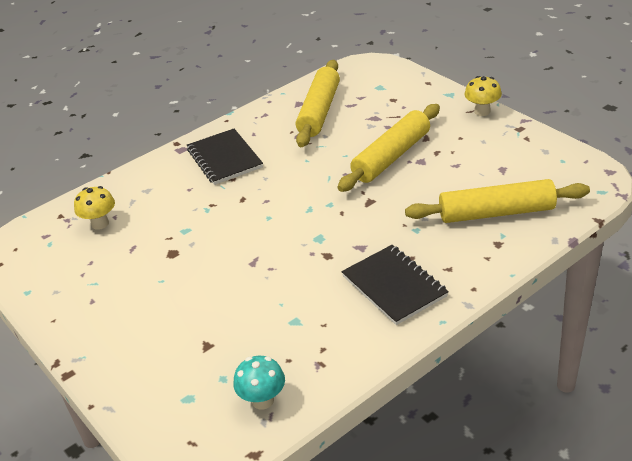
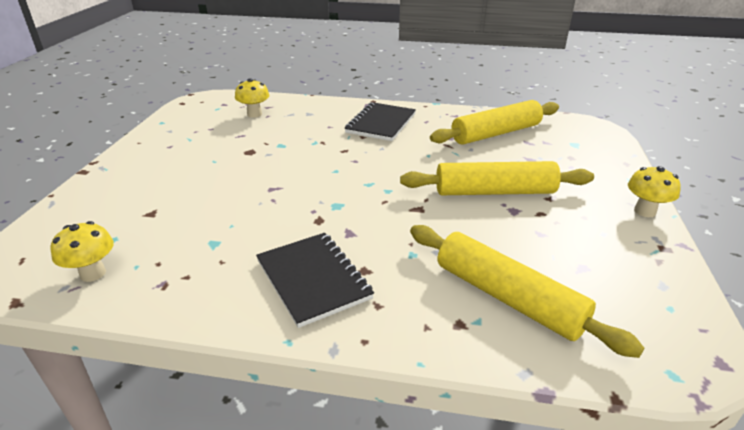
camera: 45 degrees right, 5 degrees down
(263, 400) = (93, 273): turquoise mushroom -> yellow mushroom
(394, 286) = (313, 279): black notebook -> black notebook turned 45 degrees counterclockwise

